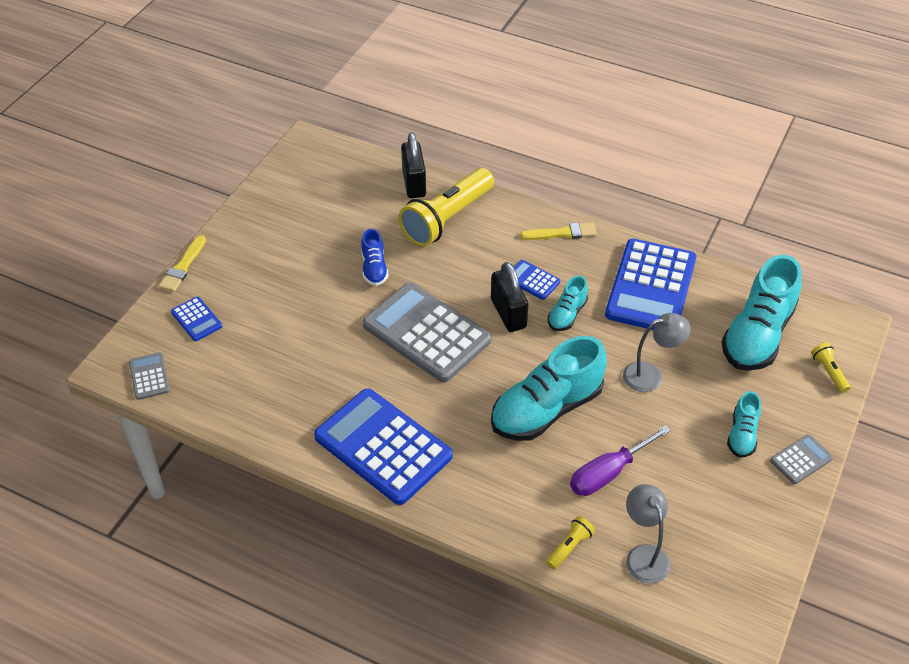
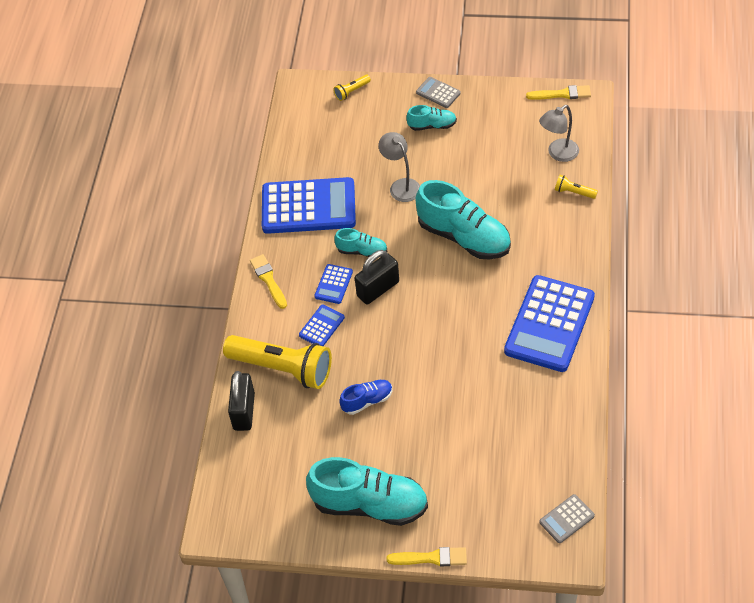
camera: 105 degrees left, 5 degrees up
(196, 319) = (488, 514): blue calculator -> blue calculator (322, 326)
(414, 183) = (244, 411): black padlock -> black padlock turned 60 degrees counterclockwise
(426, 333) = (424, 336): grey calculator -> none
(608, 473) = (502, 188): purple screwdriver -> none
(757, 335) = (332, 135): turquoise shoe -> turquoise shoe (370, 504)
(757, 603) = (562, 94): none -> yellow brush

